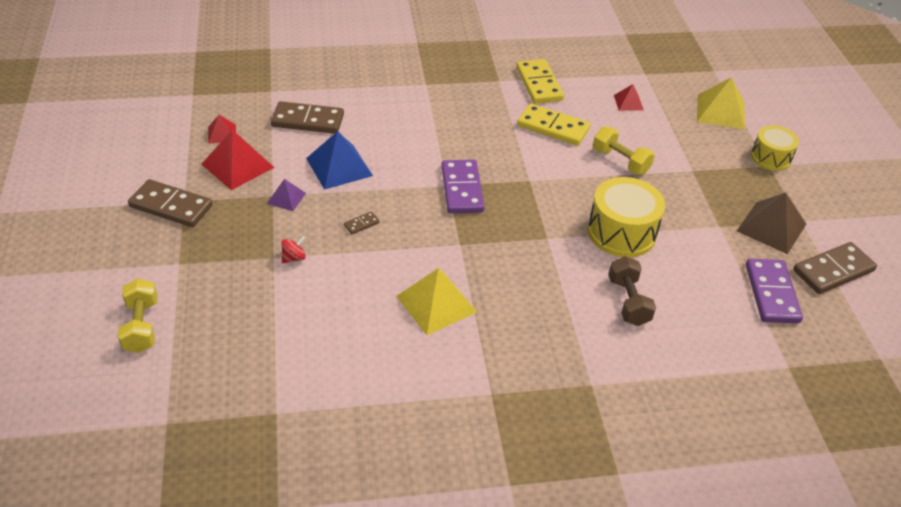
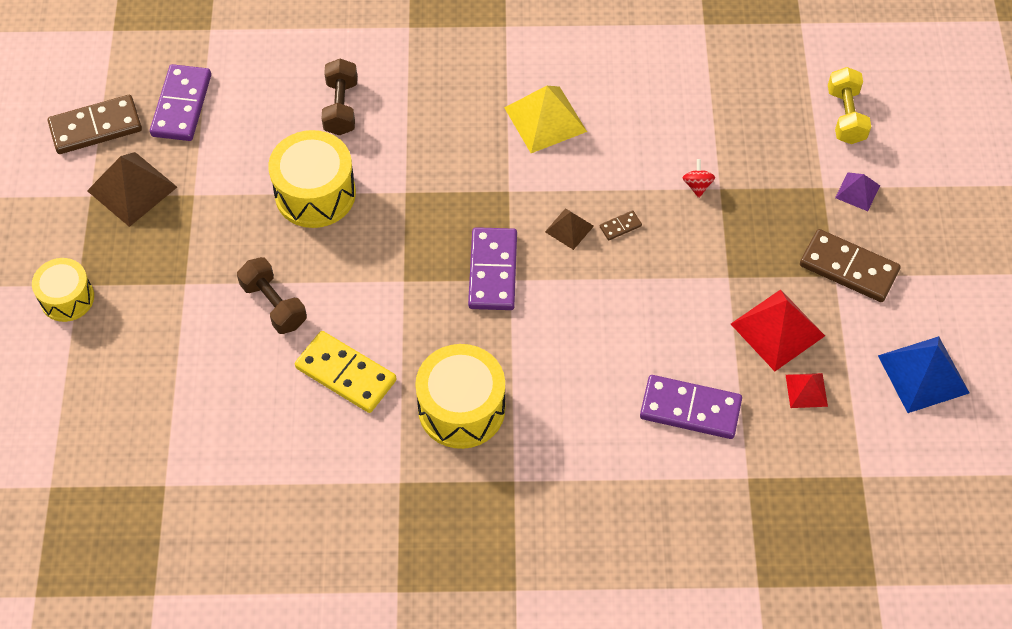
camera: 170 degrees left, 15 degrees up
(286, 198) = (711, 272): purple pyramid -> purple pyramid (857, 191)
(294, 258) = (697, 185): red spinning top -> red spinning top turned 120 degrees clockwise
(308, 120) = (690, 409): brown domino -> purple domino
(339, 167) = (646, 319): blue pyramid -> blue pyramid (923, 374)
(404, 220) = (569, 229): none -> brown pyramid
(468, 114) = (461, 408): none -> yellow drum
(539, 84) = (340, 470): yellow domino -> none
(620, 161) = (274, 304): yellow dumbbell -> brown dumbbell
(628, 102) = (218, 420): red pyramid -> none
(720, 111) = (89, 392): yellow pyramid -> none

